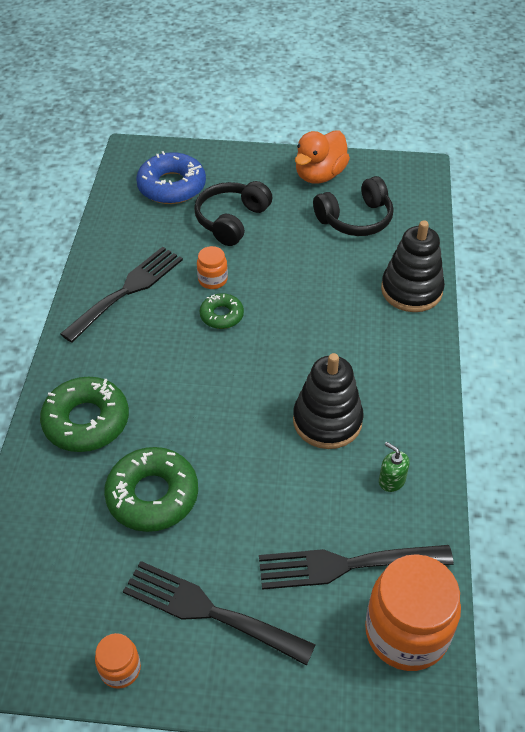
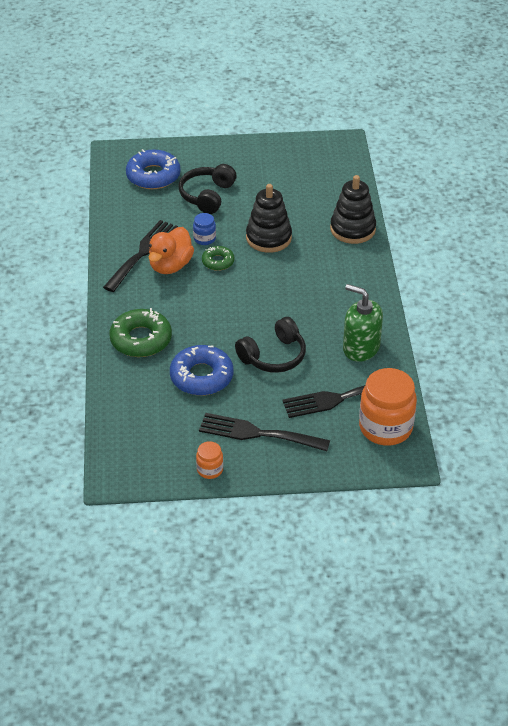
camera: 10 degrees left, 5 degrees down
(152, 495) = (201, 376): green donut -> blue donut
(212, 280) = (204, 239): orange jar -> blue jar
(319, 175) = (267, 155): orange duck -> orange duck (170, 266)
(327, 421) = (310, 319): black stacking toy -> black stacking toy (268, 238)
(355, 219) = (301, 184): black headphones -> black headphones (273, 356)
(391, 480) = (361, 348): green soap dispenser -> green soap dispenser, size x2.07

